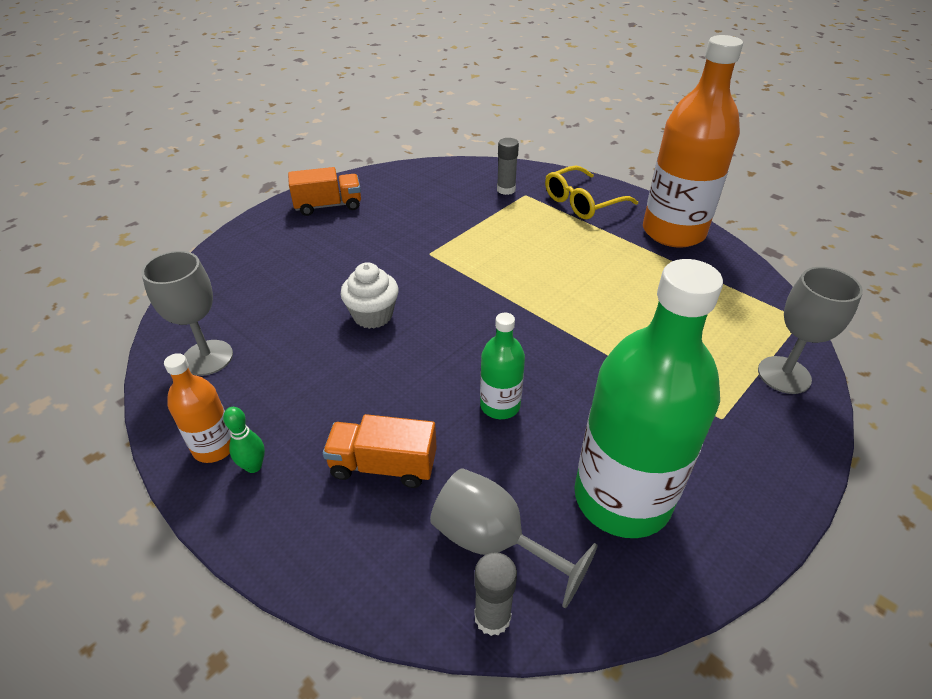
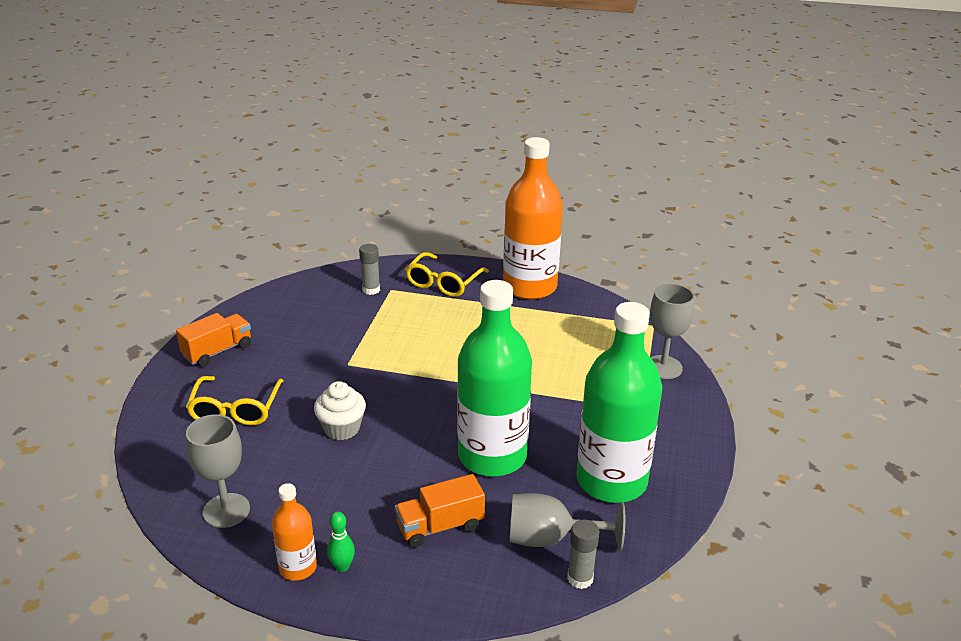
camera: 30 degrees left, 10 degrees down
(297, 263) = (235, 410): none -> yellow glasses
(500, 405) = (492, 456): green bottle -> green bottle, size x2.10

